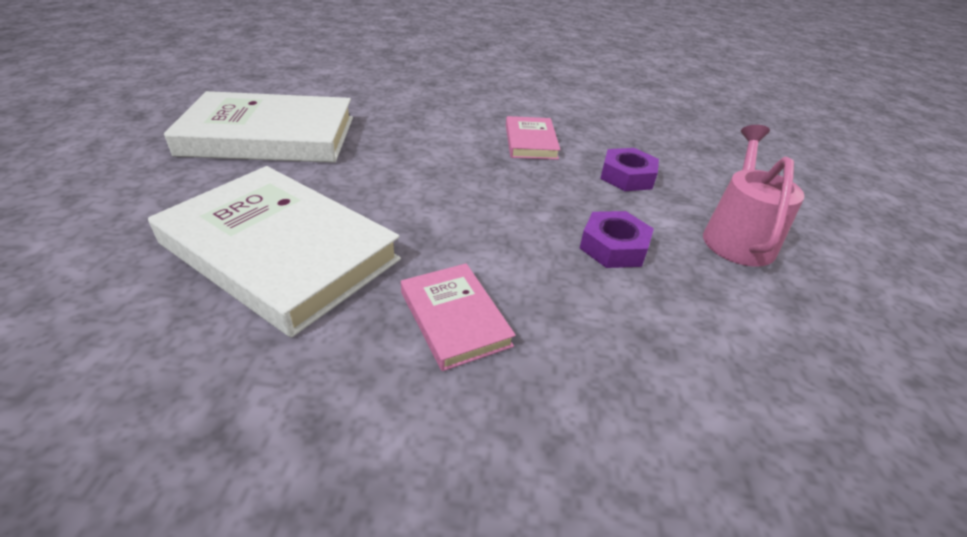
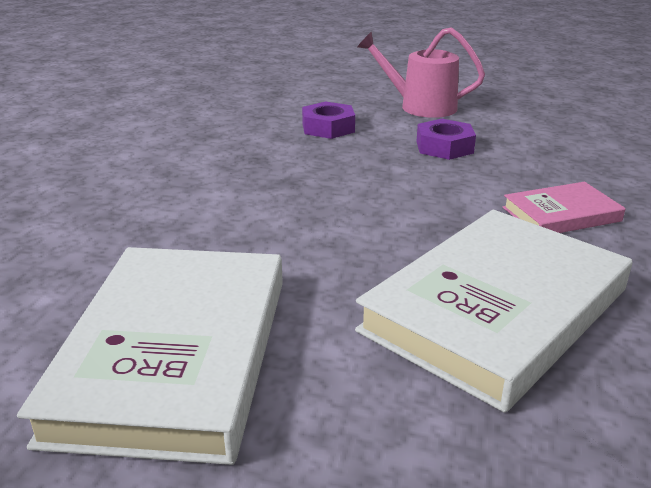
camera: 80 degrees left, 10 degrees down
(531, 142) = (246, 161): pink book -> none

